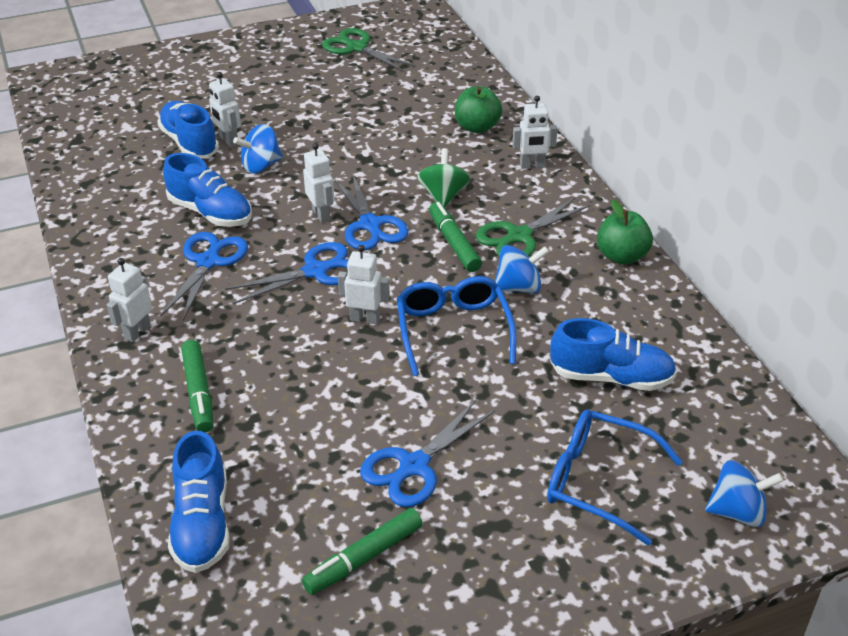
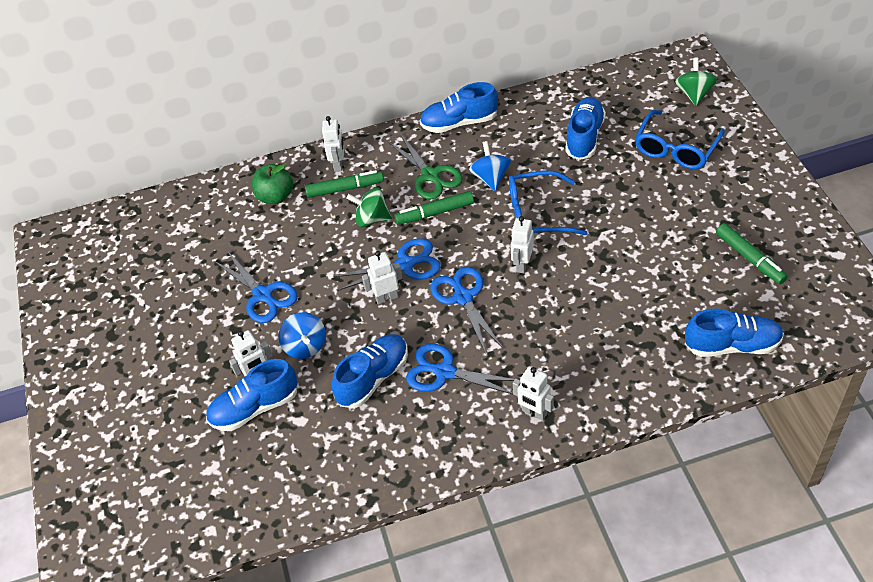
camera: 80 degrees left, 10 degrees up
(199, 392) = (604, 361): green marker -> green marker (345, 188)
(356, 48) = (111, 283): green scissors -> none
(413, 466) = (670, 235): blue scissors -> blue scissors (263, 295)
(621, 256) = (459, 123): green apple -> blue shoe
(737, 512) = (694, 94): blue spinning top -> green spinning top

